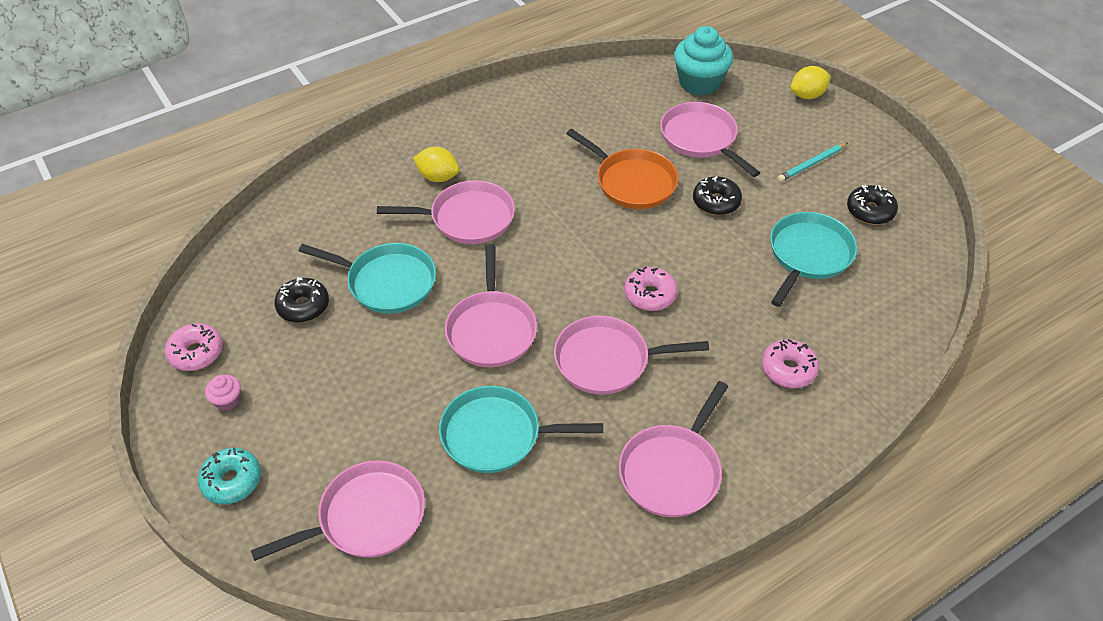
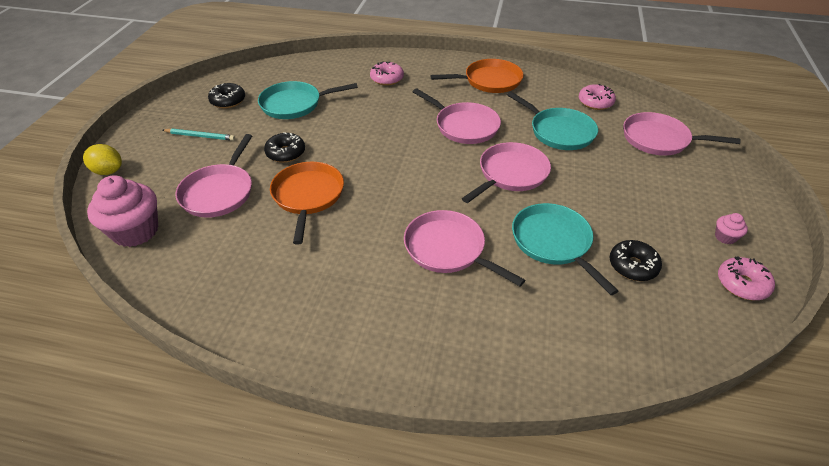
camera: 135 degrees left, 5 degrees down
(232, 481) = (737, 193): turquoise donut -> none
(438, 177) = (431, 301): yellow lemon -> none
(650, 295) = (399, 137): pink donut -> pink donut (595, 102)
(672, 471) = (489, 81): pink pan -> orange pan
(699, 83) = (135, 231): turquoise cupcake -> pink cupcake

